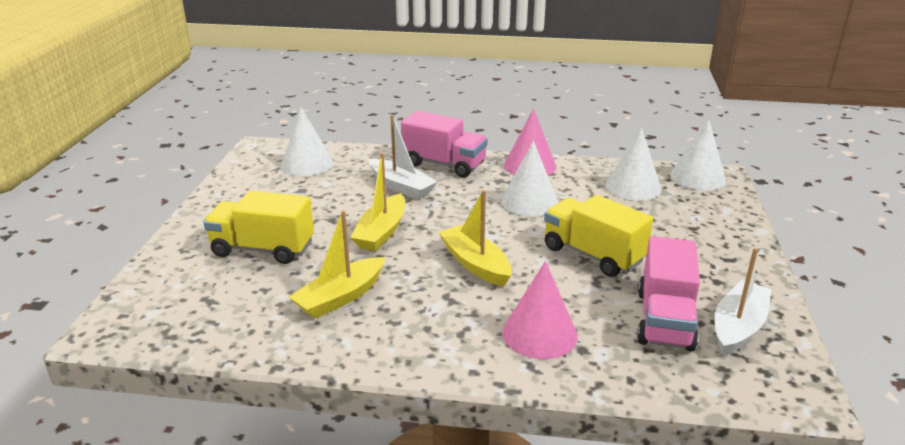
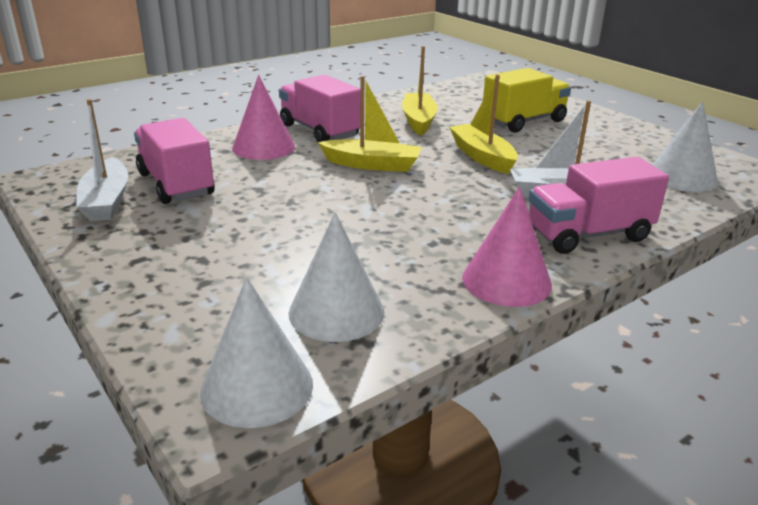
camera: 135 degrees right, 0 degrees up
(455, 332) = (319, 131): none -> pink truck
(529, 202) = (422, 232): white cone -> none
(592, 255) = (287, 207): yellow truck -> none

